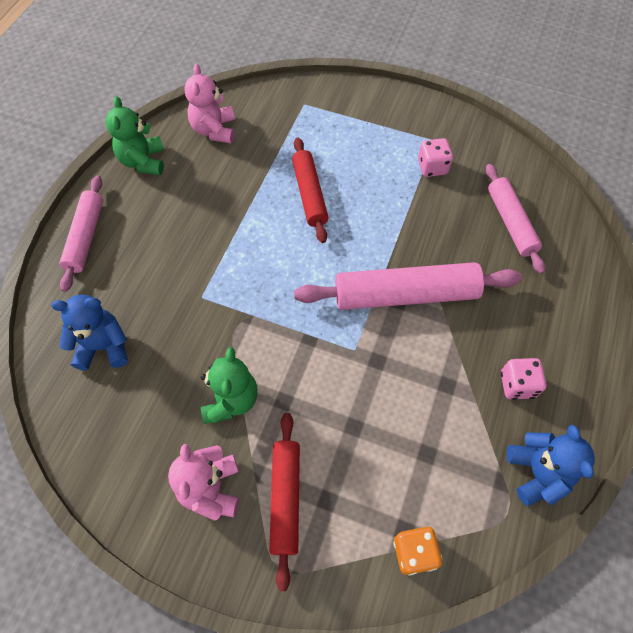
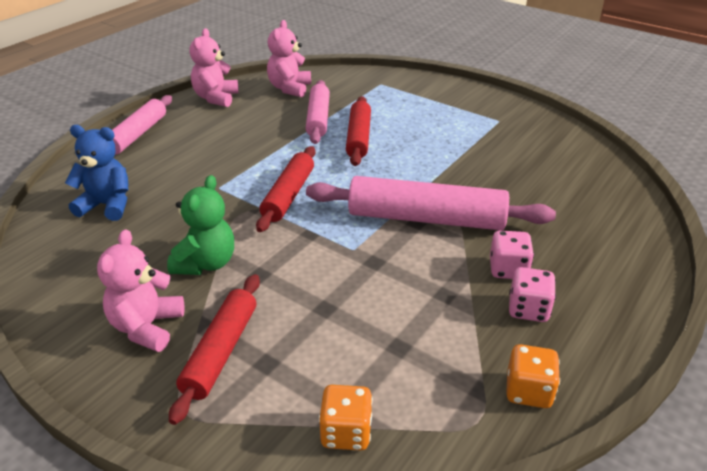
camera: 15 degrees right, 25 degrees down
(143, 161) = (216, 98): green teddy bear -> pink teddy bear
(272, 292) = (289, 195): none -> red rolling pin
(432, 167) = (490, 137): pink dice -> pink dice (508, 269)
(510, 222) = (561, 185): pink rolling pin -> pink rolling pin (318, 118)
(537, 473) = (528, 391): blue teddy bear -> orange dice

